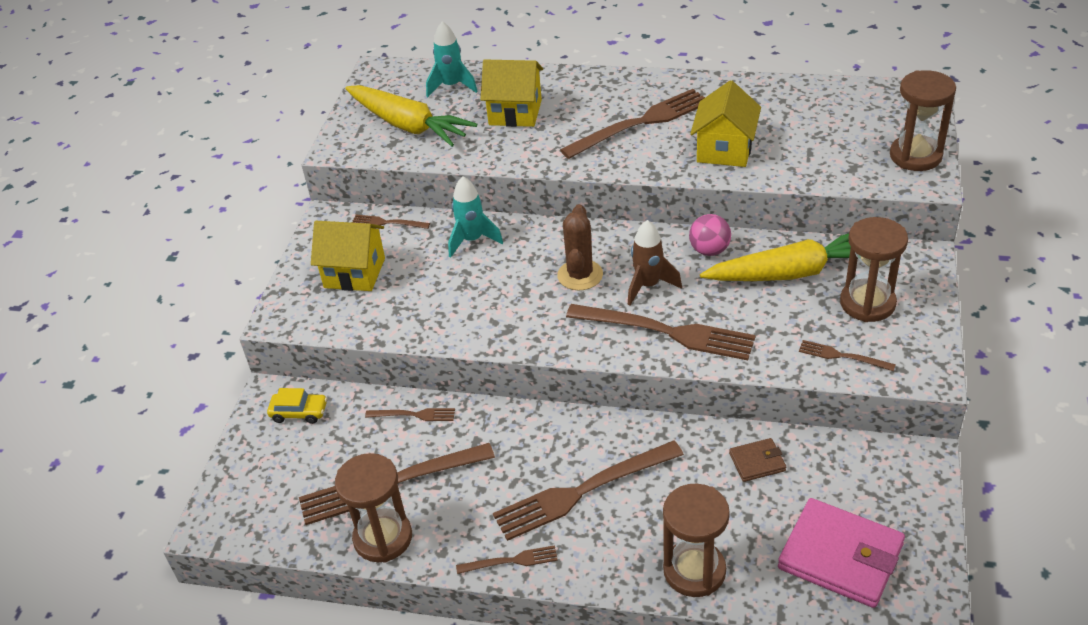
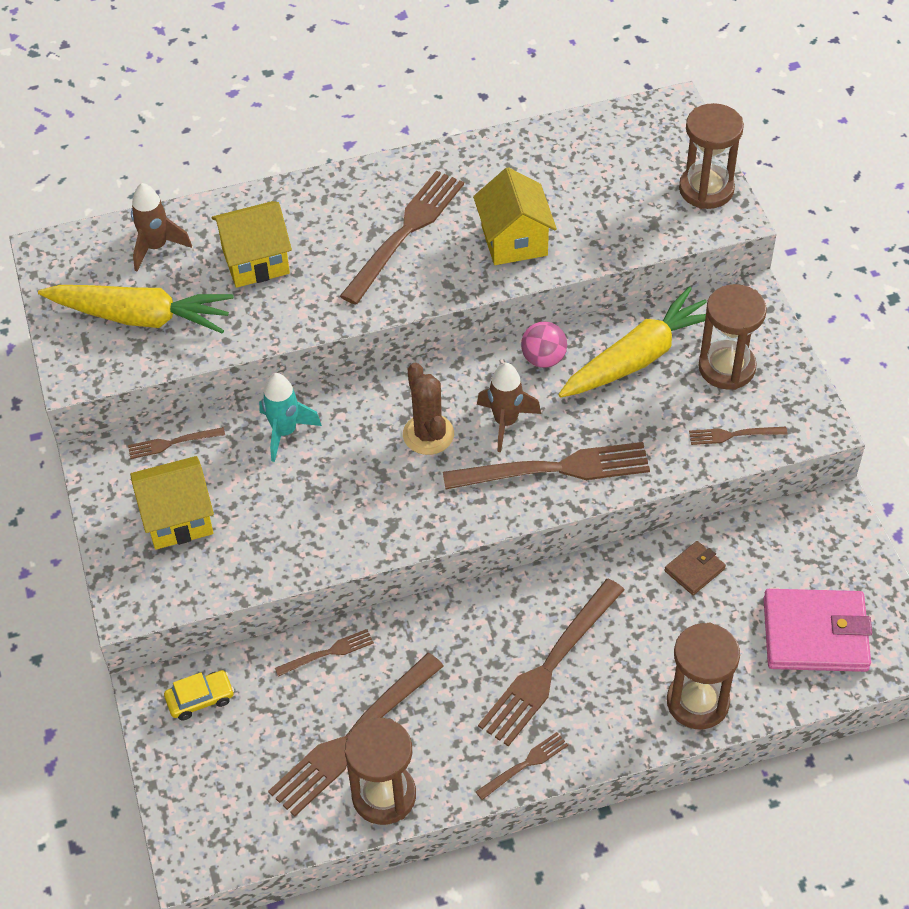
camera: 30 degrees left, 10 degrees up
(452, 86) = (156, 247): turquoise rocket -> brown rocket

